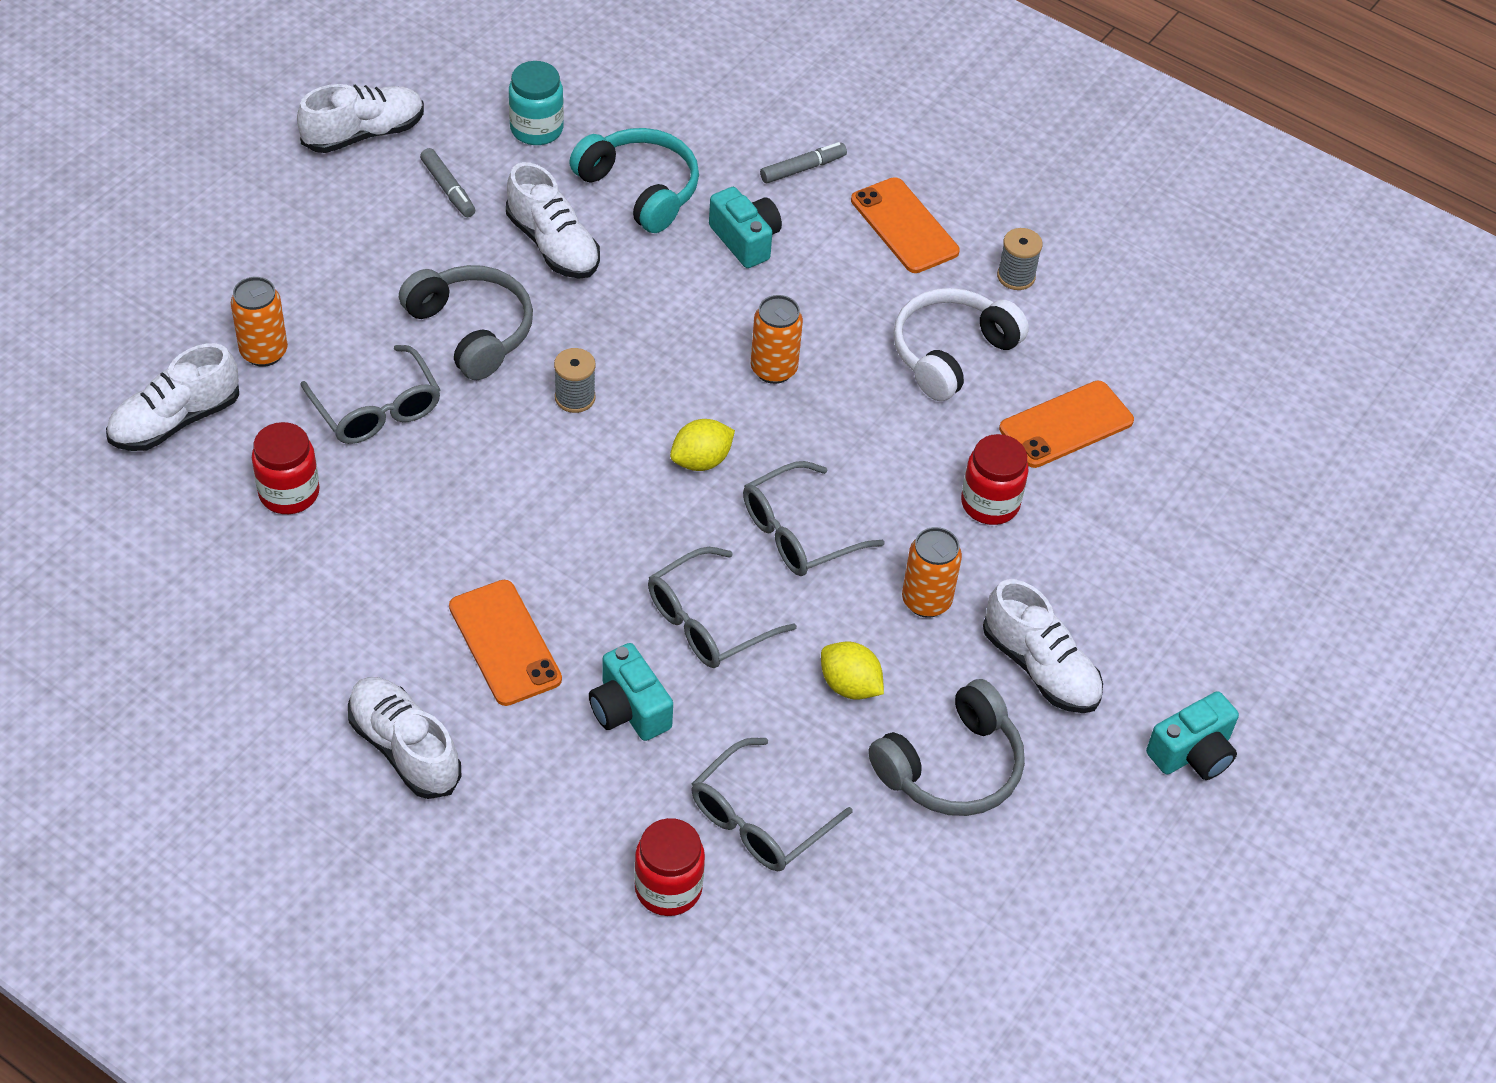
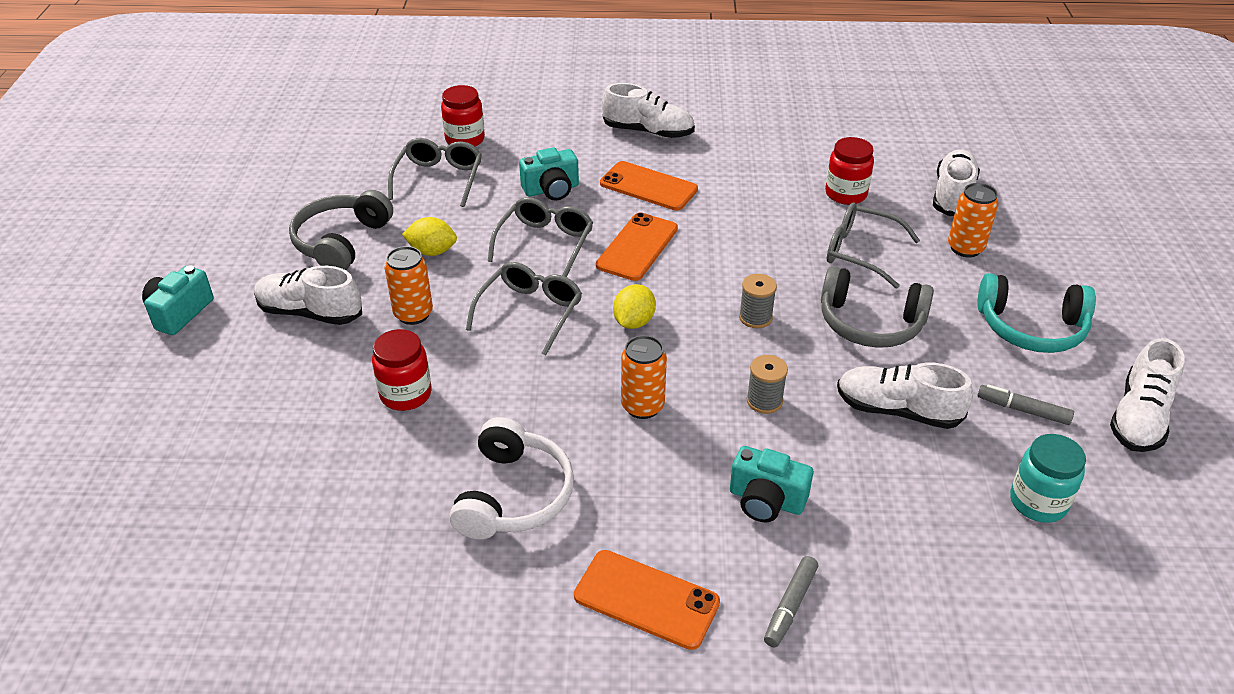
camera: 150 degrees right, 10 degrees down
(629, 709) = (551, 190): turquoise camera -> turquoise camera turned 135 degrees clockwise
(640, 189) = (895, 496): turquoise headphones -> turquoise headphones (1031, 328)
(1016, 276) = (504, 606): grey spool -> grey spool (764, 401)
(1066, 425) = (376, 485): orange phone -> orange phone (637, 247)

